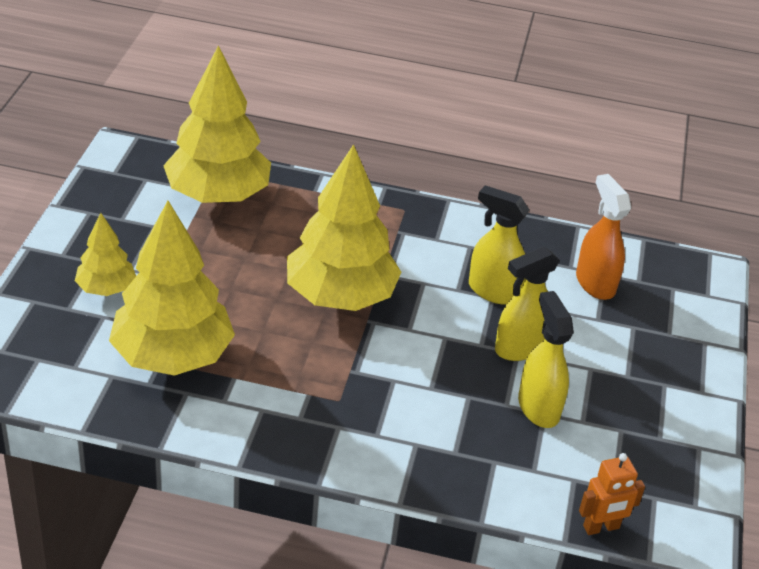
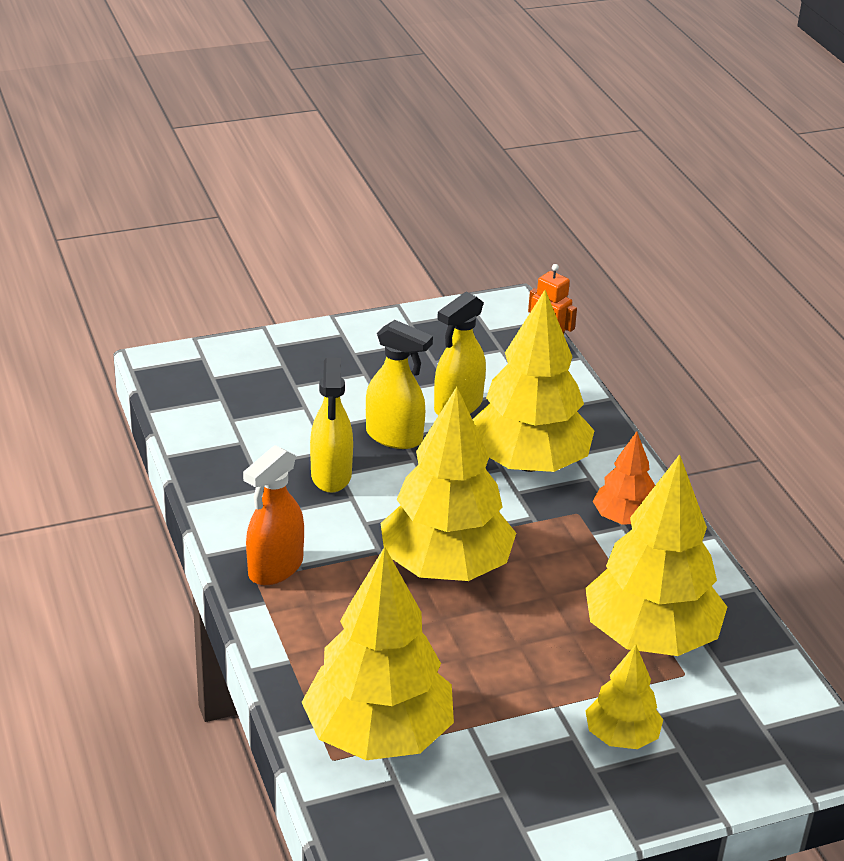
camera: 120 degrees left, 5 degrees down
(307, 423) = (624, 519): none -> orange tree
(426, 407) = (528, 463): none -> yellow tree
(595, 283) = (253, 421): orange spray bottle -> orange spray bottle (275, 568)

